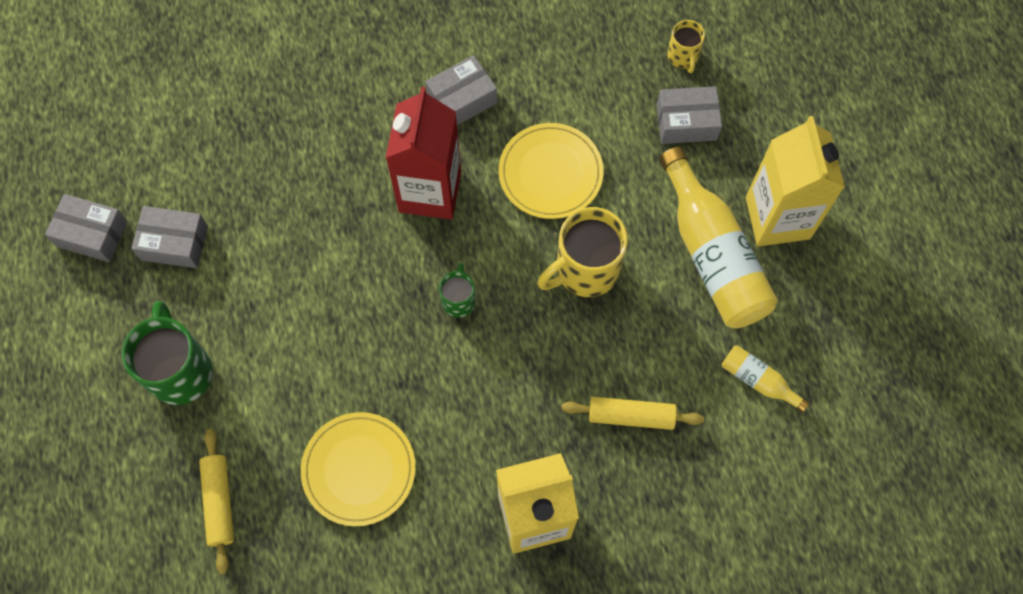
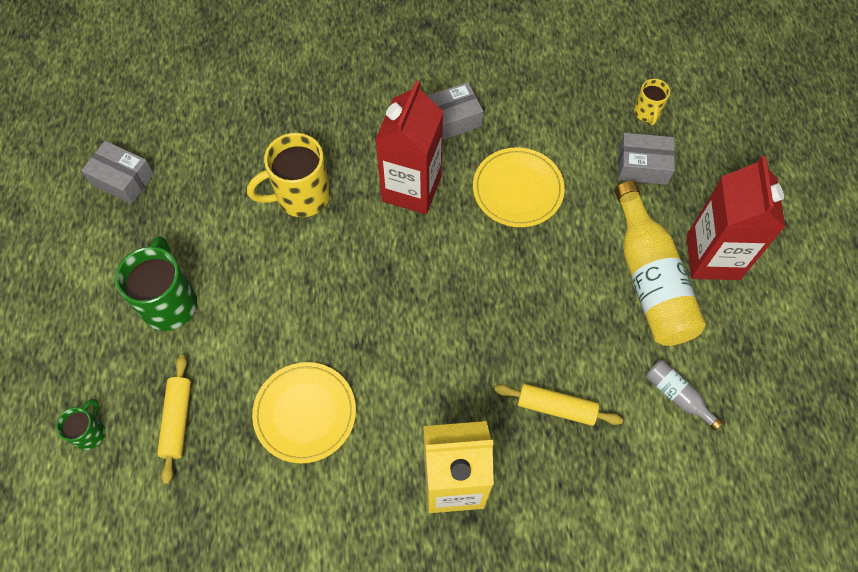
camera: 10 degrees right, 5 degrees down
(174, 243) = (188, 197): grey box -> none
(458, 300) = (420, 282): green mug -> green mug (90, 432)
(584, 270) = (534, 275): yellow mug -> yellow mug (300, 196)
(758, 380) = (677, 396): yellow bottle -> grey bottle
(777, 218) = (713, 257): yellow carton -> red carton

